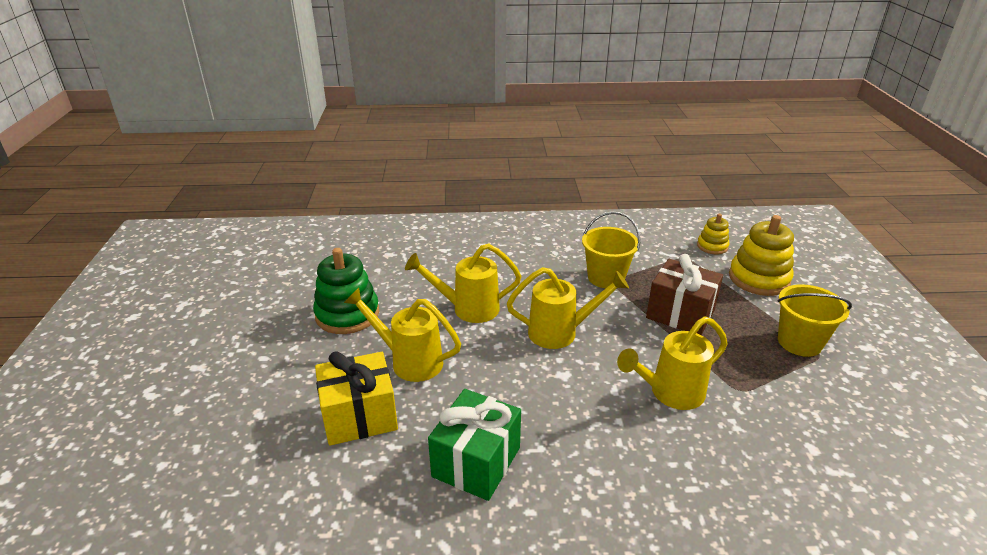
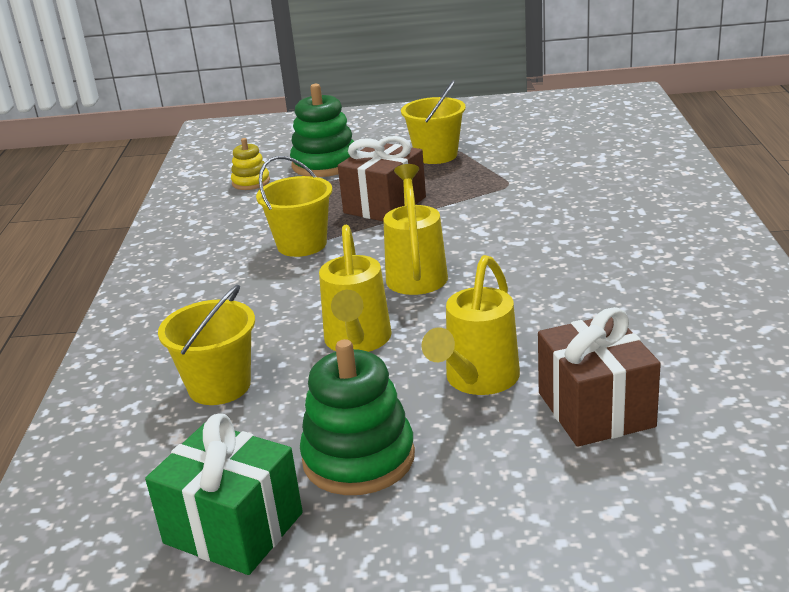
camera: 85 degrees left, 5 degrees down
(359, 416) = (595, 409): yellow gift -> brown gift
(431, 262) = (219, 386): none -> yellow bucket
(476, 462) = (647, 317): green gift -> green gift (233, 528)
(670, 393) = (518, 215): yellow watering can -> none
(759, 279) = (325, 164): yellow stacking toy -> green stacking toy

